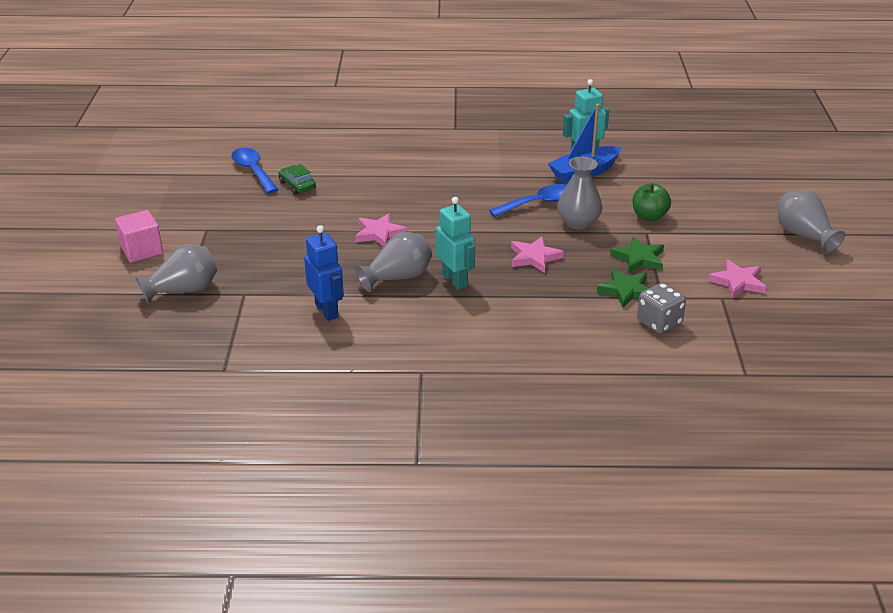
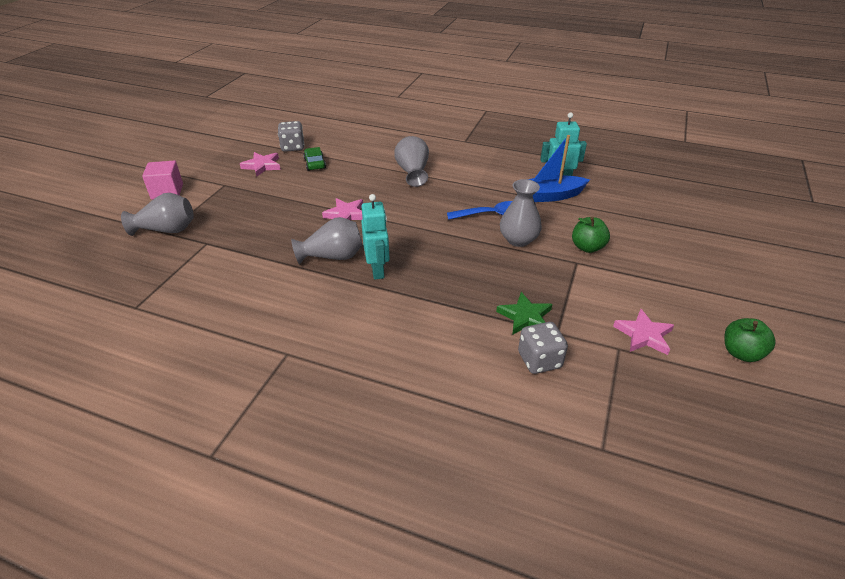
camera: 20 degrees right, 5 degrees up
(253, 171) = (293, 147): blue spoon -> grey dice
(327, 310) = (255, 273): blue robot -> none
(534, 257) = (460, 264): pink star -> pink star (262, 166)
(639, 258) = (555, 286): green star -> none
(803, 235) = (736, 300): grey vase -> grey vase (413, 172)
(823, 278) = (741, 353): none -> green apple

